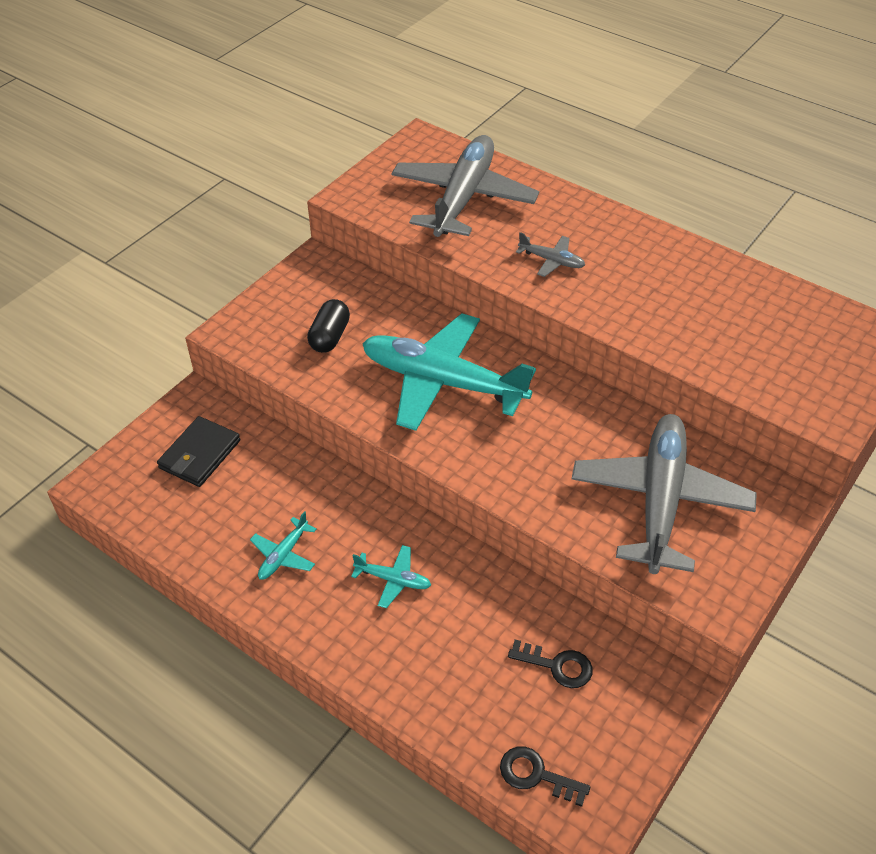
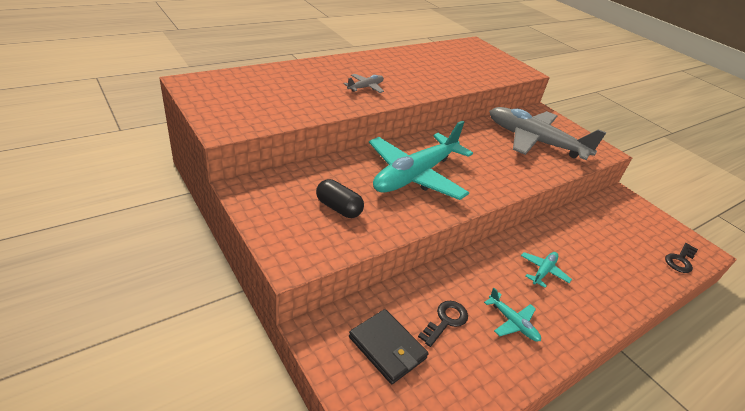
camera: 75 degrees left, 10 degrees down
(463, 198) = (276, 91): grey plane -> none
(557, 666) = (609, 228): black key -> black key (446, 321)

